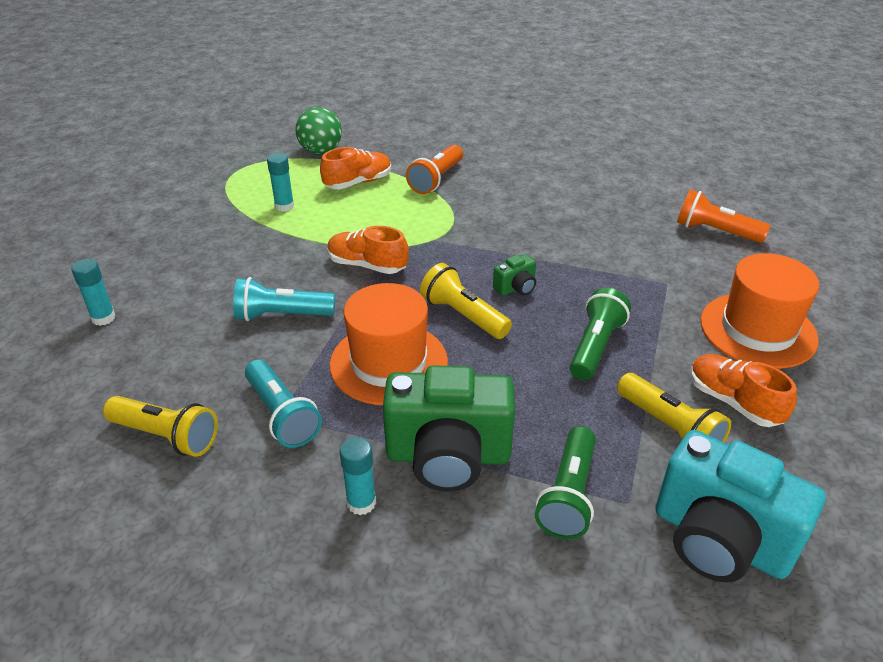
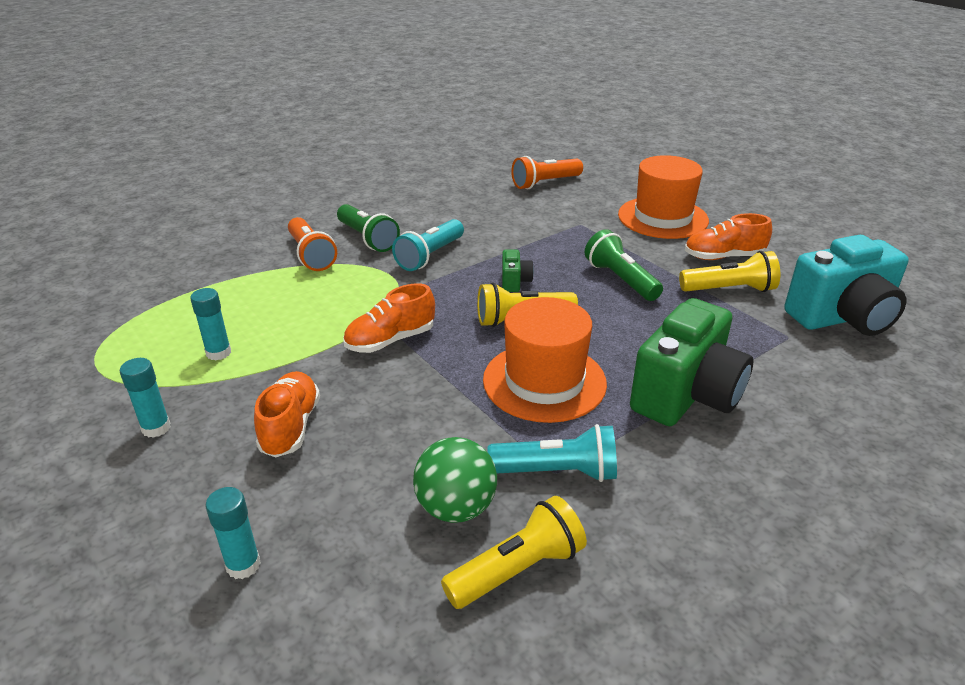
camera: 55 degrees left, 5 degrees down
(282, 315) = (405, 419): turquoise flashlight -> turquoise flashlight (430, 256)
(321, 151) = (154, 295): green ball -> green ball (456, 508)
(358, 182) = (248, 295): orange shoe -> orange shoe (290, 427)
(361, 503) = (709, 463): turquoise glue stick -> turquoise glue stick (156, 428)
(568, 495) = (767, 357): green flashlight -> green flashlight (367, 239)

